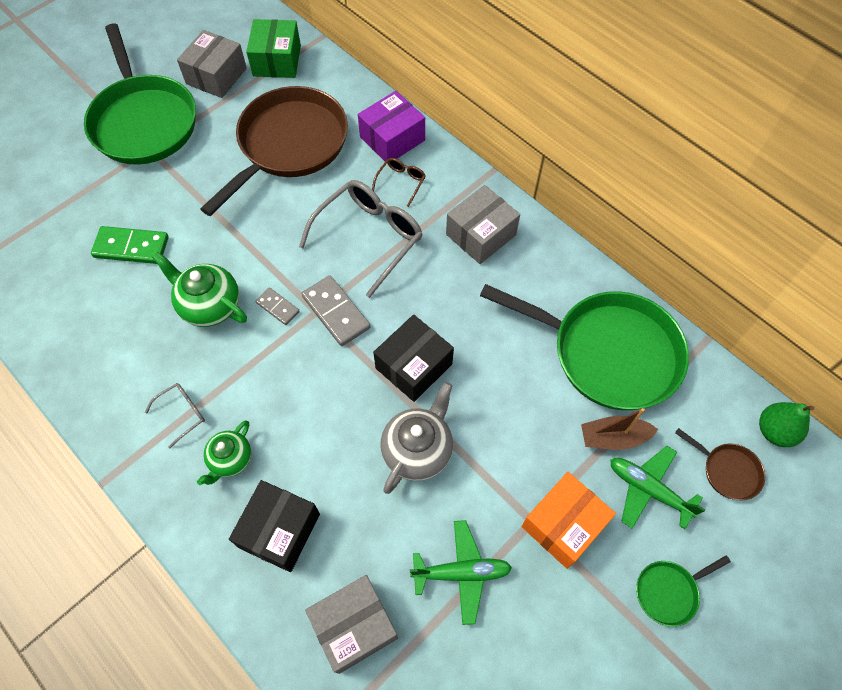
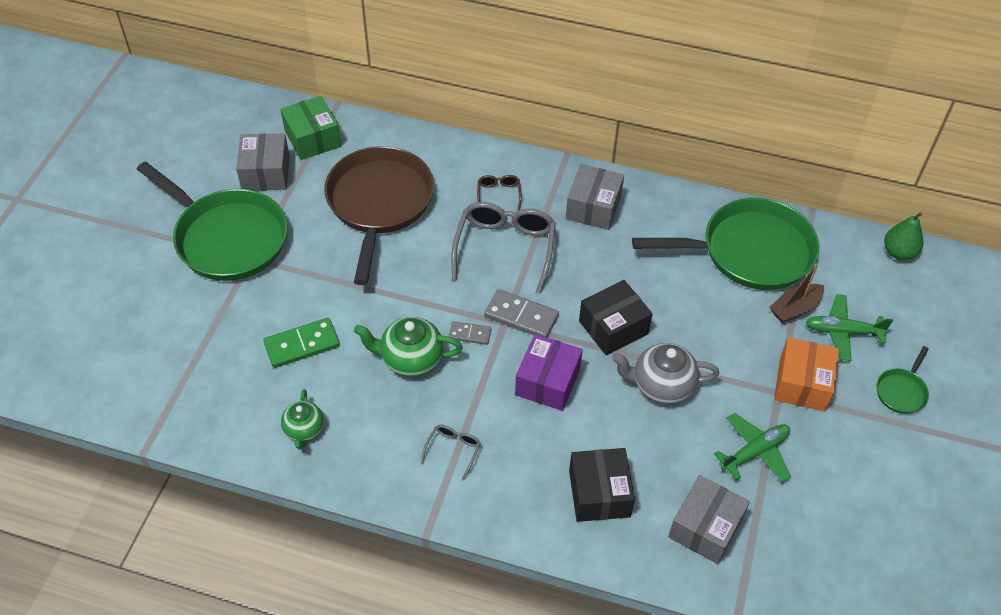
camera: 30 degrees left, 10 degrees down
(230, 460) = (520, 464): green teapot -> green teapot (304, 430)
(392, 139) = (465, 163): purple box -> purple box (547, 382)
(414, 366) = (613, 327): black box -> black box turned 45 degrees clockwise
(418, 450) = (661, 385): grey teapot -> grey teapot turned 90 degrees counterclockwise
(727, 471) = (886, 293): brown pan -> none

